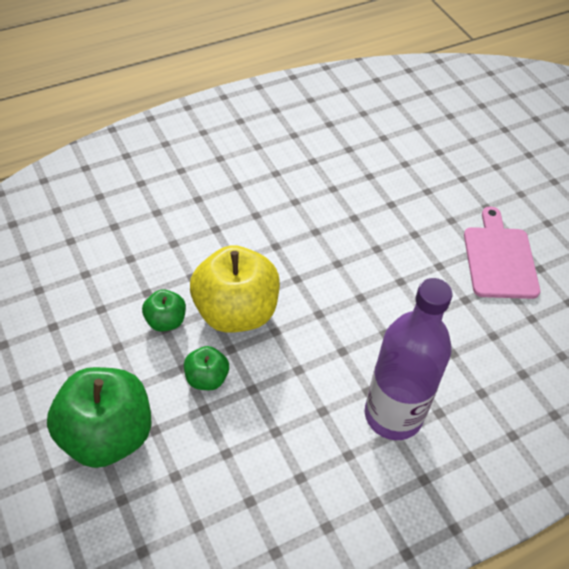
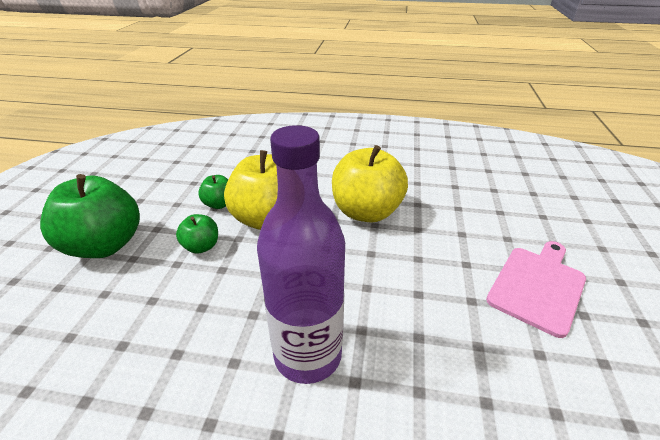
camera: 40 degrees right, 15 degrees down
(318, 252) = (366, 212): none -> yellow apple

